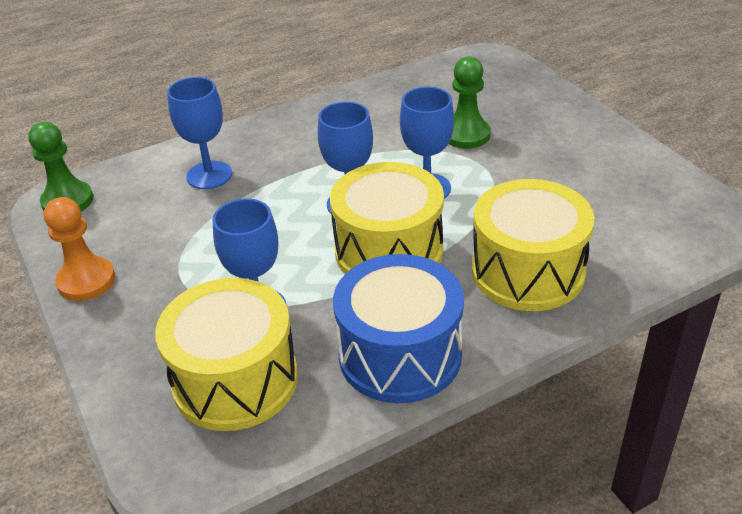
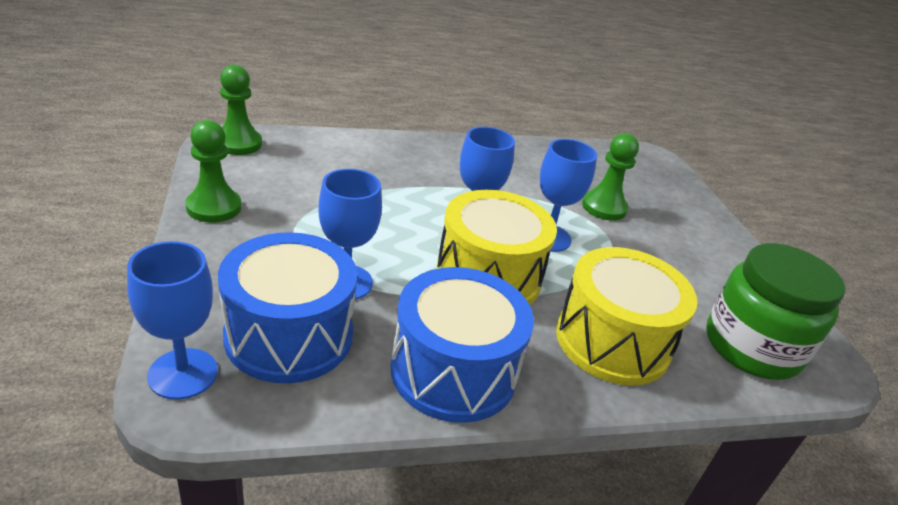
camera: 10 degrees right, 5 degrees down
(86, 281) = (214, 207): orange pawn -> green pawn
(209, 175) = (364, 164): blue goblet -> blue goblet (183, 373)
(235, 380) = (289, 335): yellow drum -> blue drum
(651, 229) = (752, 347): none -> green jar

